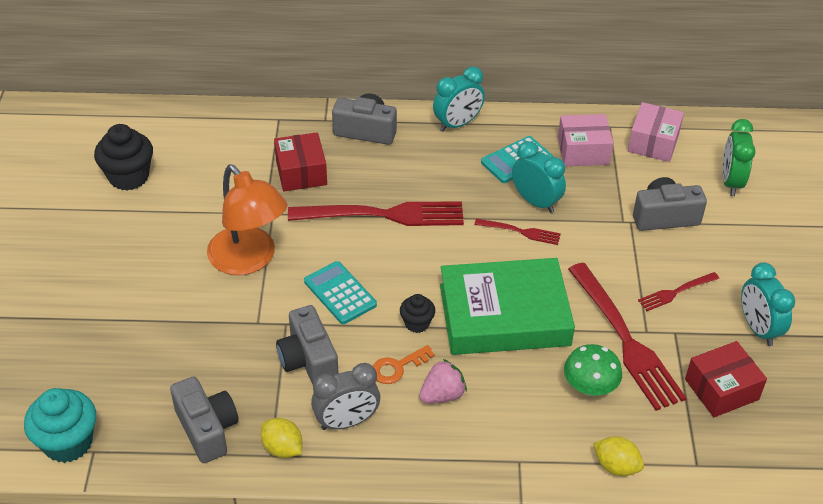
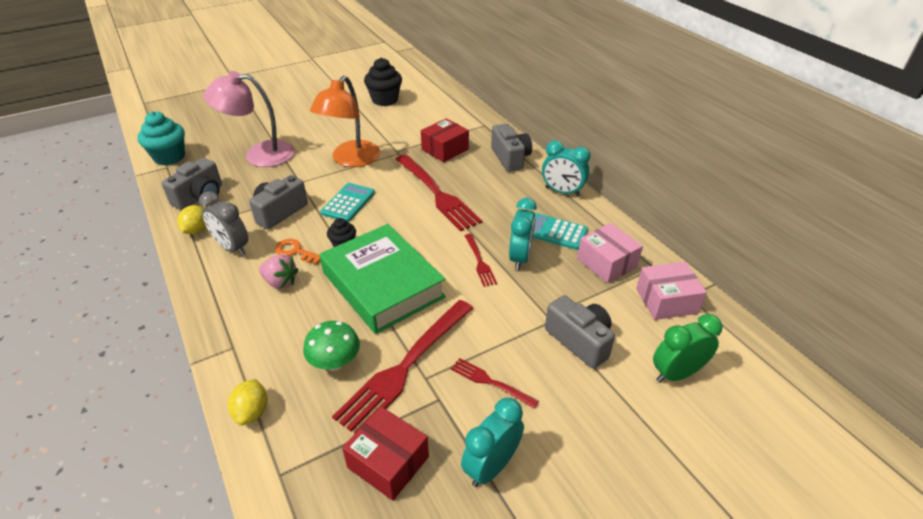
camera: 60 degrees right, 5 degrees down
(153, 343) = (259, 154): none -> pink lamp

